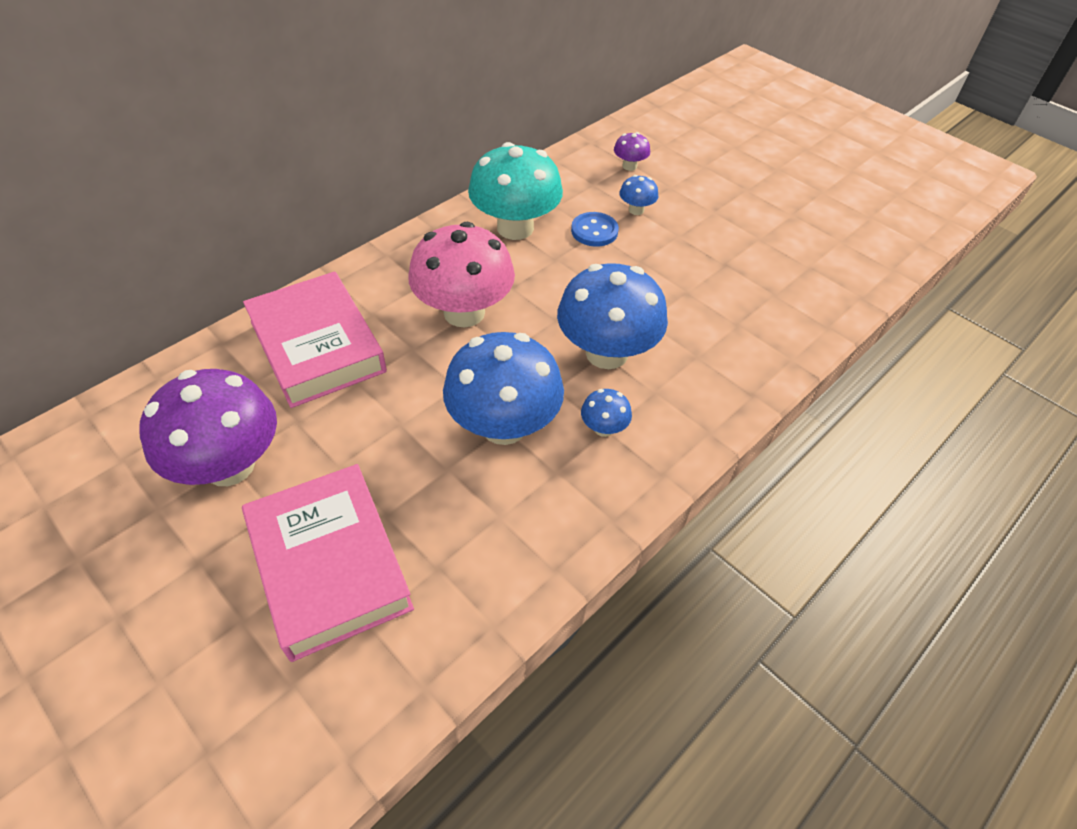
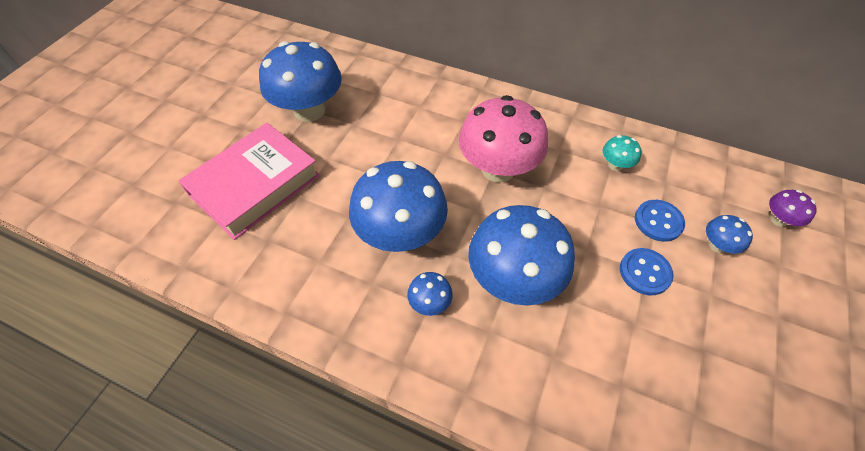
camera: 70 degrees right, 5 degrees up
(229, 465) = (309, 110): purple mushroom -> blue mushroom
(317, 346) = (419, 107): pink book -> none
(515, 228) = (615, 165): turquoise mushroom -> turquoise mushroom, size x0.44
(641, 263) = (645, 272): none -> blue button

